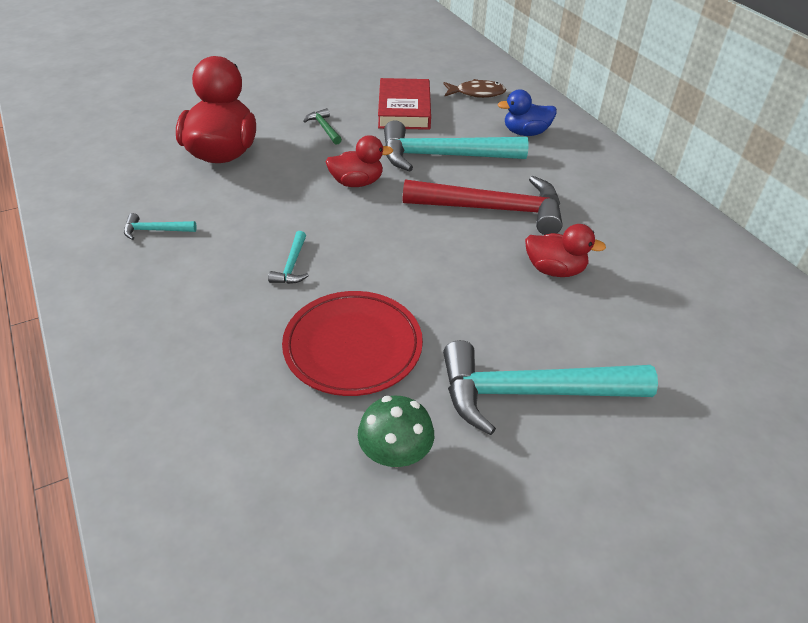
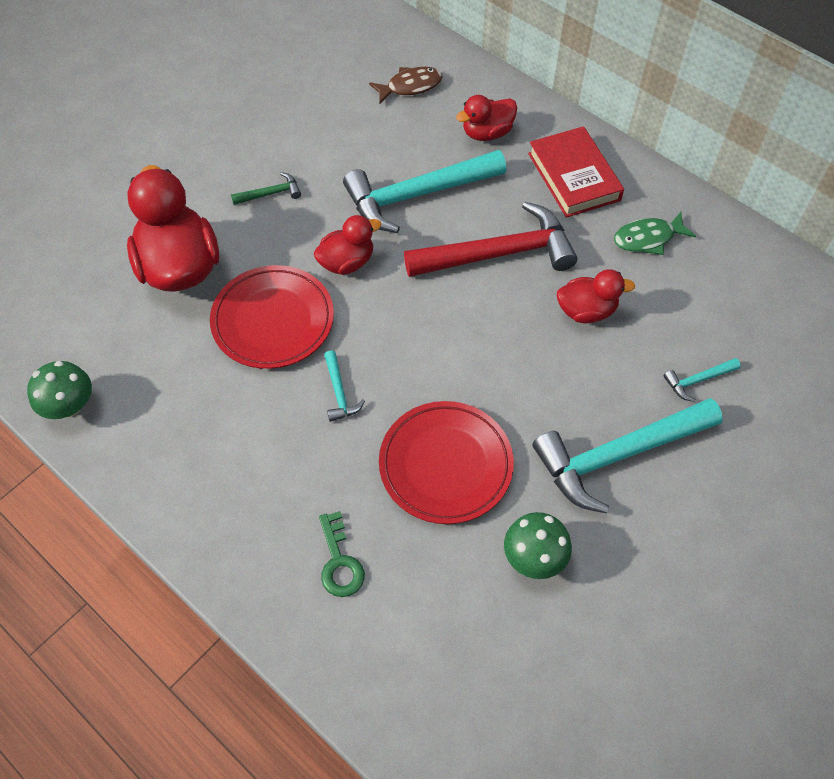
camera: 20 degrees left, 15 degrees up
(73, 213) = (69, 405): none -> green mushroom
(155, 230) = (174, 397): turquoise hammer -> turquoise hammer (698, 380)
(203, 392) = (339, 562): none -> green key
(270, 203) = (273, 320): none -> red plate
(324, 128) = (270, 193): green hammer -> green hammer turned 120 degrees clockwise
(404, 109) = (343, 137): red book -> red book (574, 177)
(525, 133) = (487, 133): blue duck -> red duck
(641, 234) = (648, 238): none -> green fish

